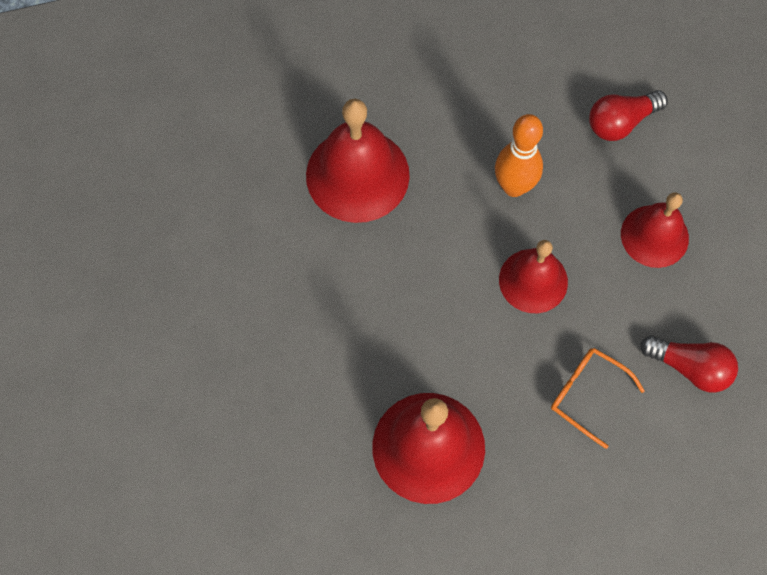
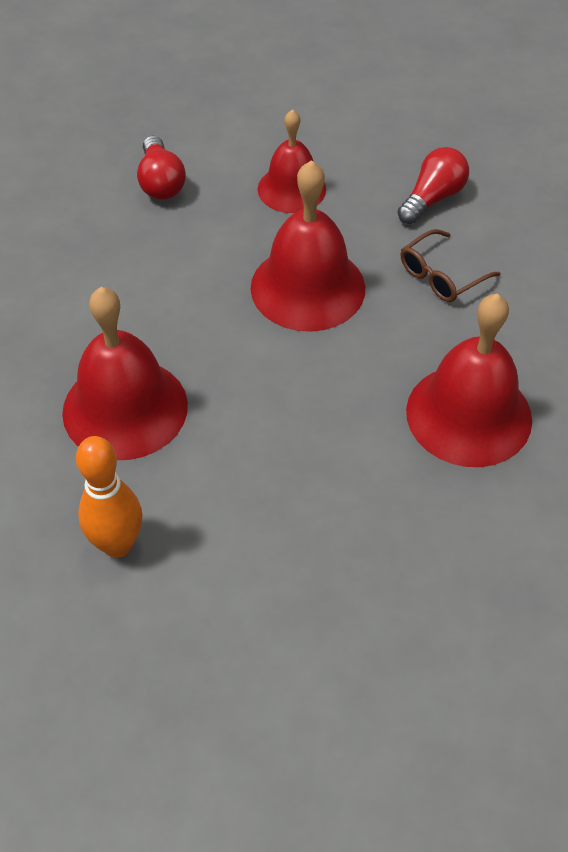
camera: 75 degrees left, 15 degrees down
(514, 186) = (197, 278): orange bowling pin -> orange bowling pin (117, 544)
(533, 280) = (308, 287): red bell -> red bell, size x1.55
(587, 394) = (441, 276): orange glasses -> brown glasses

